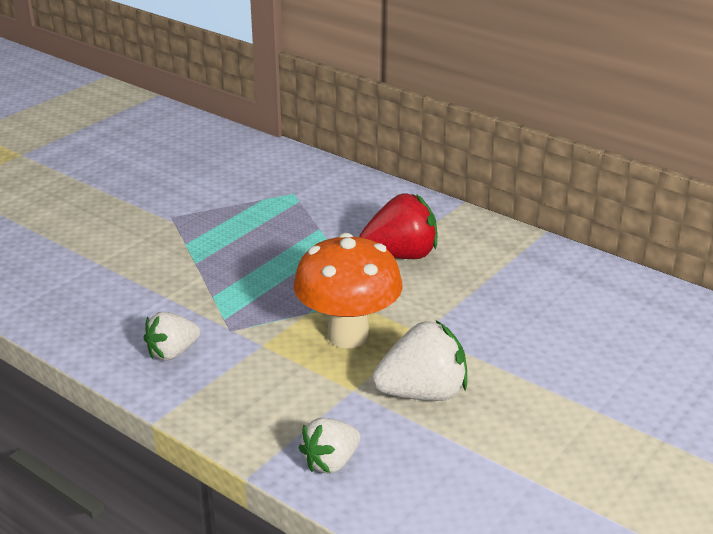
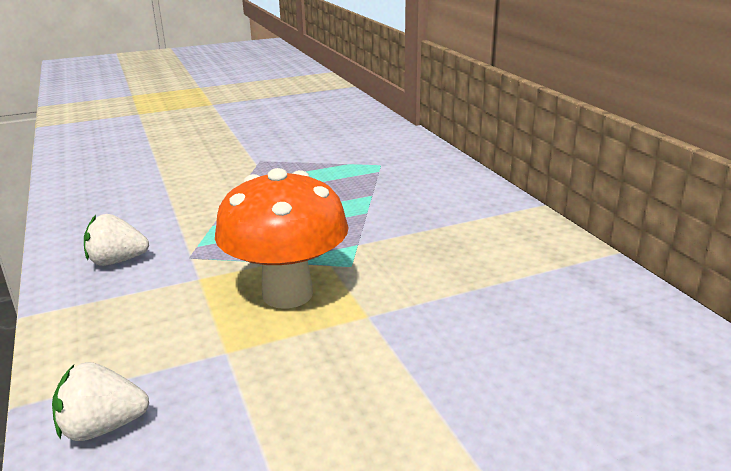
camera: 30 degrees right, 5 degrees down
(401, 255) = (425, 235): red strawberry -> none
(422, 393) = (293, 384): white strawberry -> none

